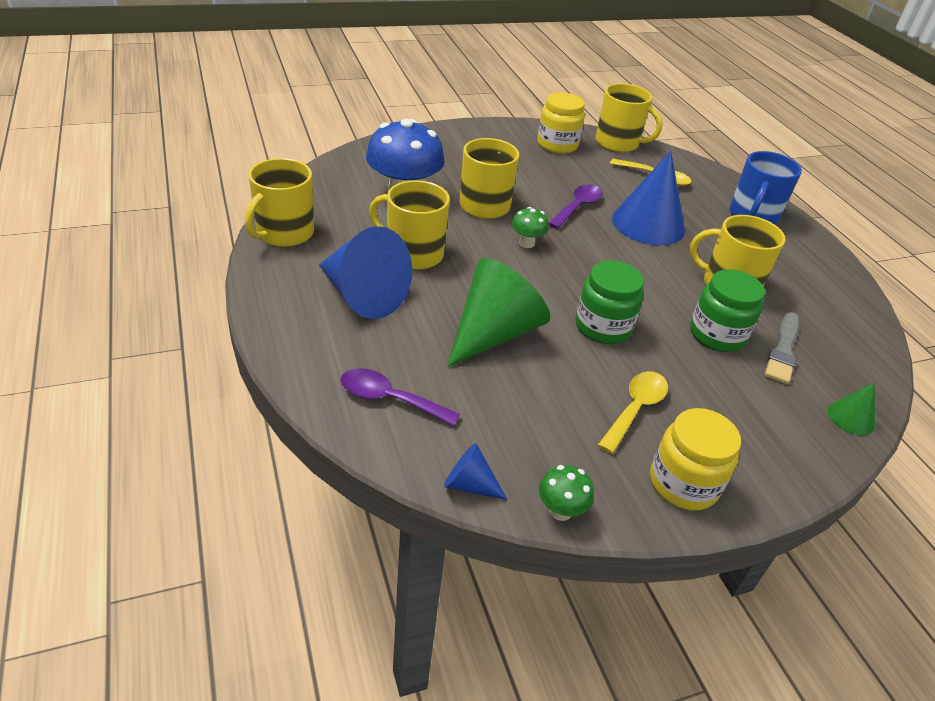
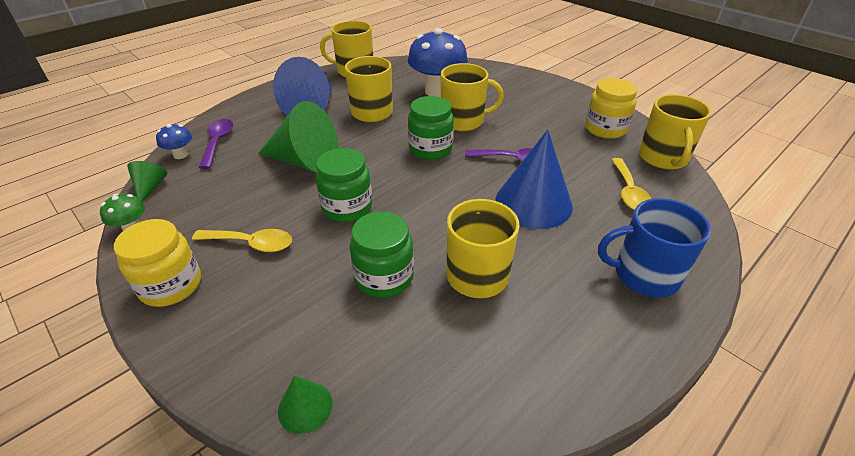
camera: 70 degrees right, 0 degrees up
(398, 442) = (180, 155): none -> blue mushroom
(469, 484) = (150, 187): blue cone -> green cone
(527, 243) = (430, 149): green mushroom -> green jar
(783, 350) = (392, 332): grey brush -> none

